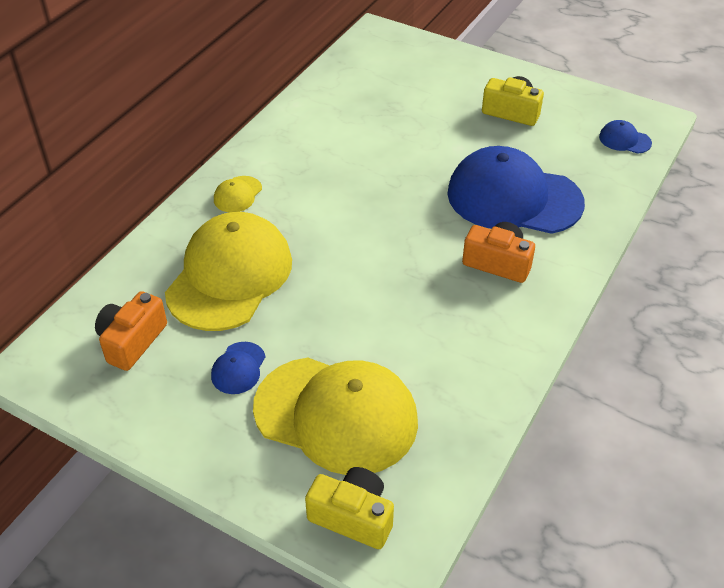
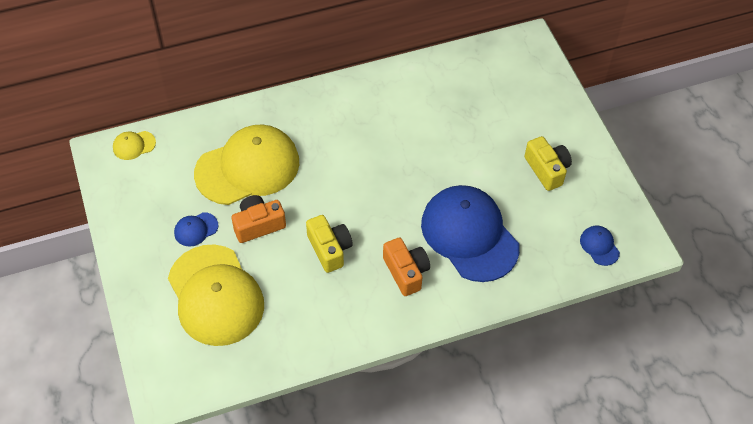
camera: 40 degrees right, 10 degrees up
(132, 341) = (161, 172): orange camera -> orange camera (258, 225)
(237, 194) = (307, 114): yellow cap -> yellow cap (134, 145)
(353, 517) = (166, 356): yellow camera -> yellow camera (329, 249)

